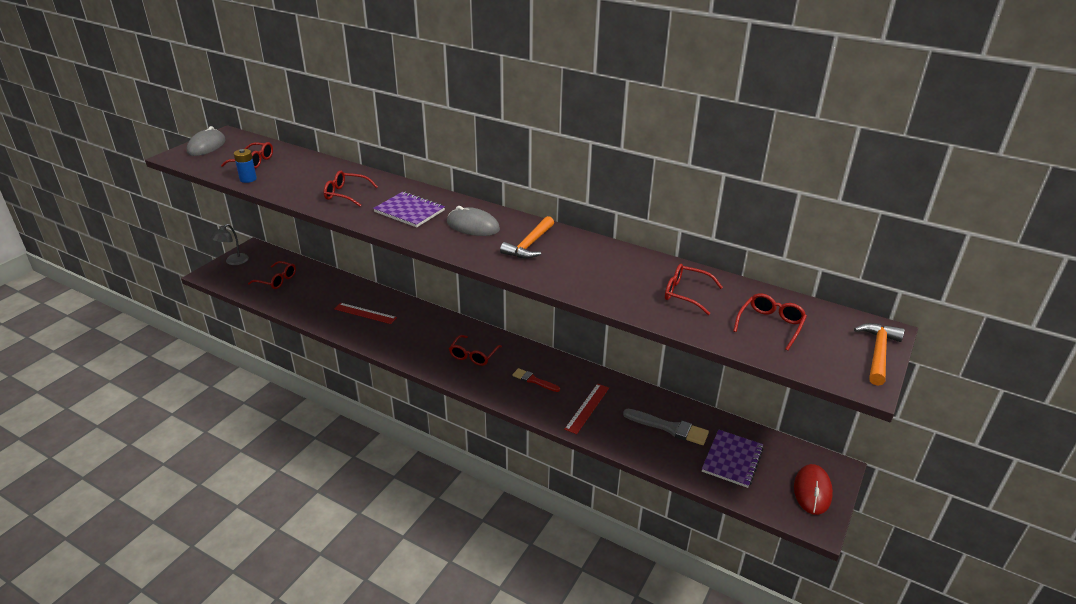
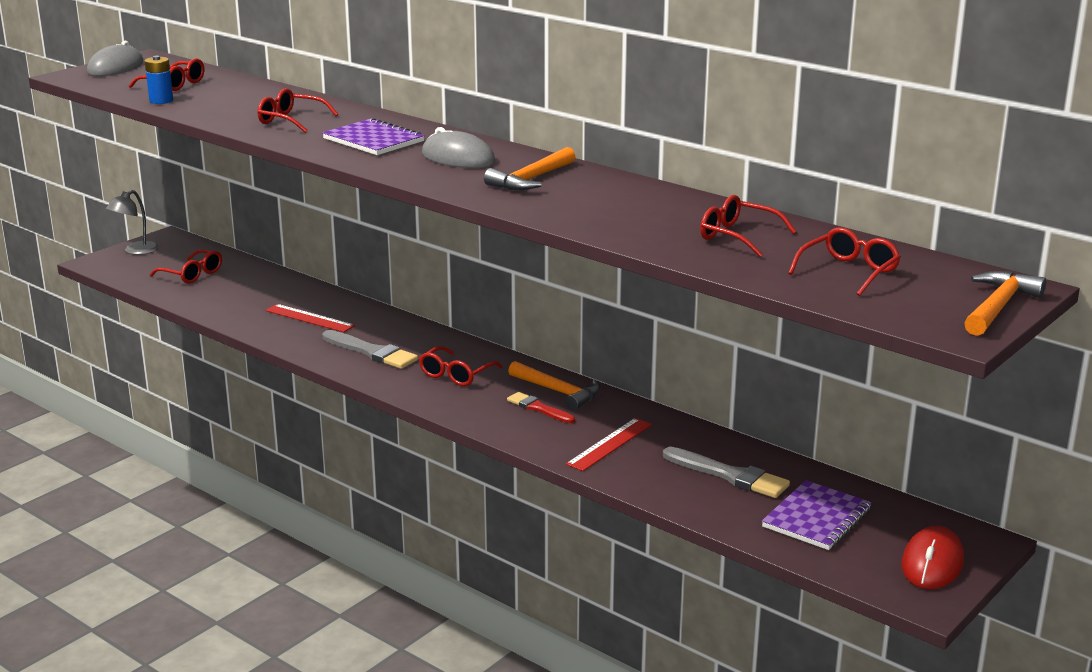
camera: 10 degrees right, 10 degrees down
(413, 340) = (371, 352): none -> grey brush
(543, 364) = (558, 392): none -> orange hammer

